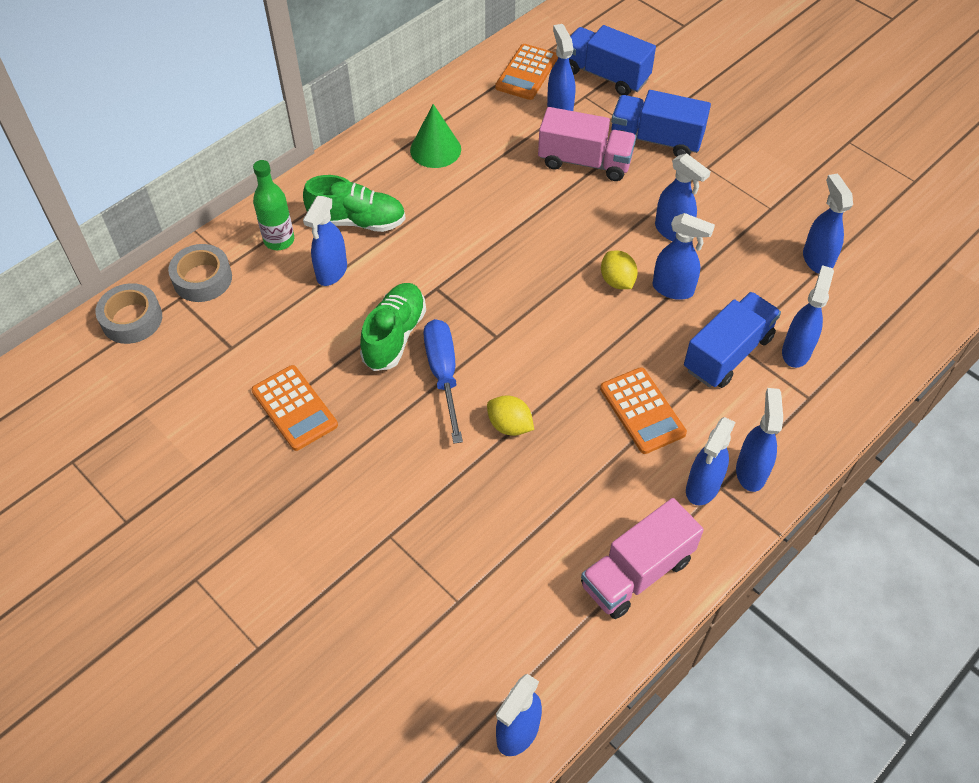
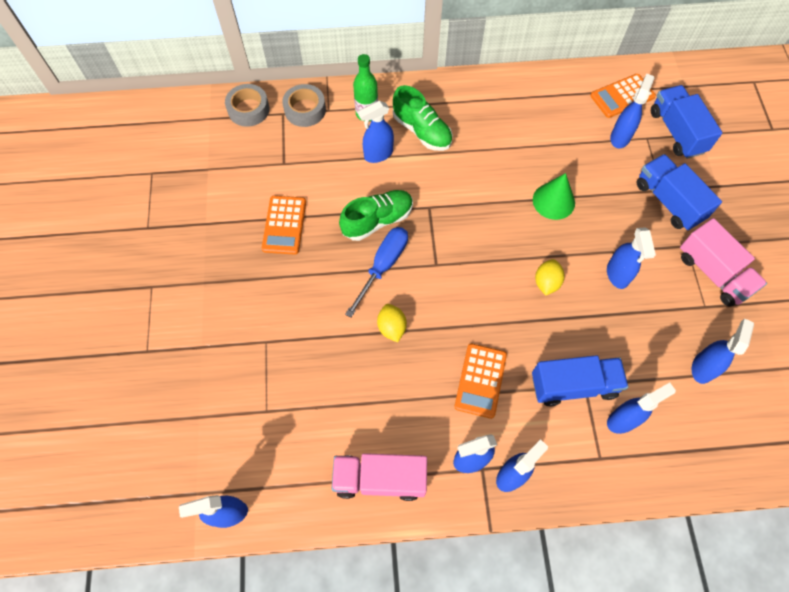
camera: 40 degrees right, 10 degrees up
(435, 149) = (512, 113): green cone -> green cone (553, 201)
(585, 162) = (603, 185): pink truck -> pink truck (713, 273)
(673, 289) = (579, 315): blue spray bottle -> none

